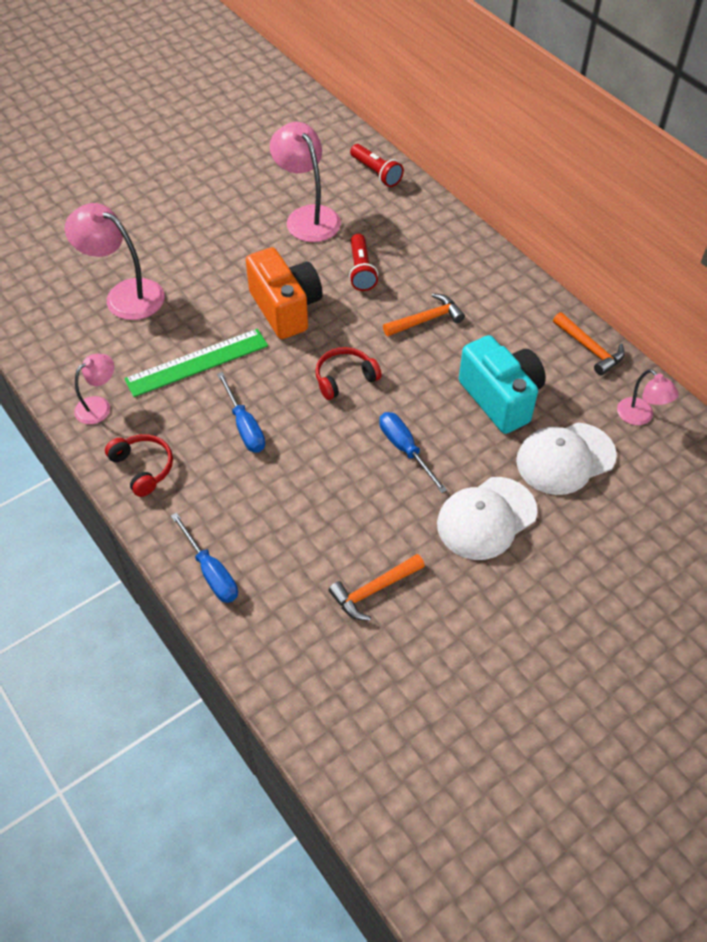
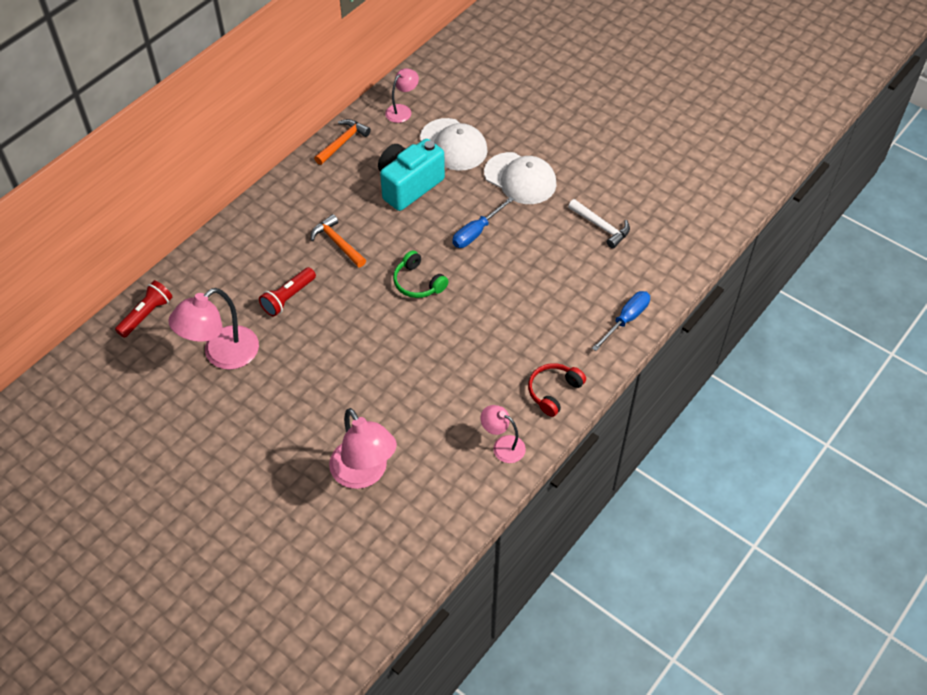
camera: 105 degrees left, 0 degrees up
(125, 295) = (364, 474): pink lamp -> pink lamp turned 45 degrees counterclockwise
(197, 363) = (432, 388): green ruler -> none
(244, 426) = (489, 336): blue screwdriver -> none
(286, 308) = (349, 341): orange camera -> none
(344, 378) = (418, 283): red headphones -> green headphones
(361, 270) = (288, 298): red flashlight -> red flashlight turned 150 degrees clockwise
(373, 590) = (601, 227): orange hammer -> white hammer

